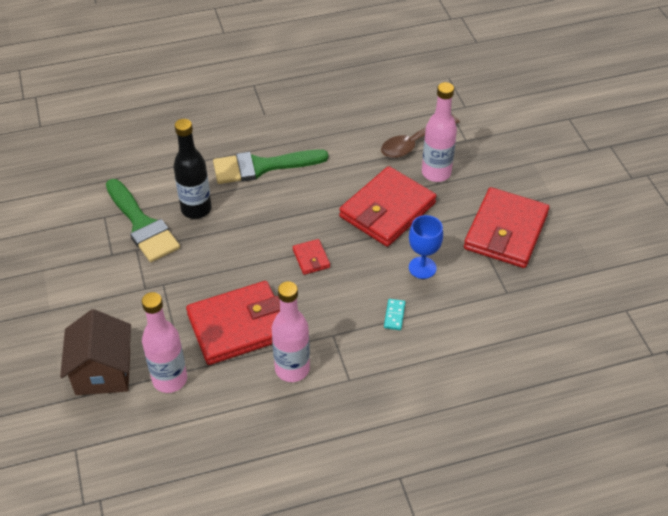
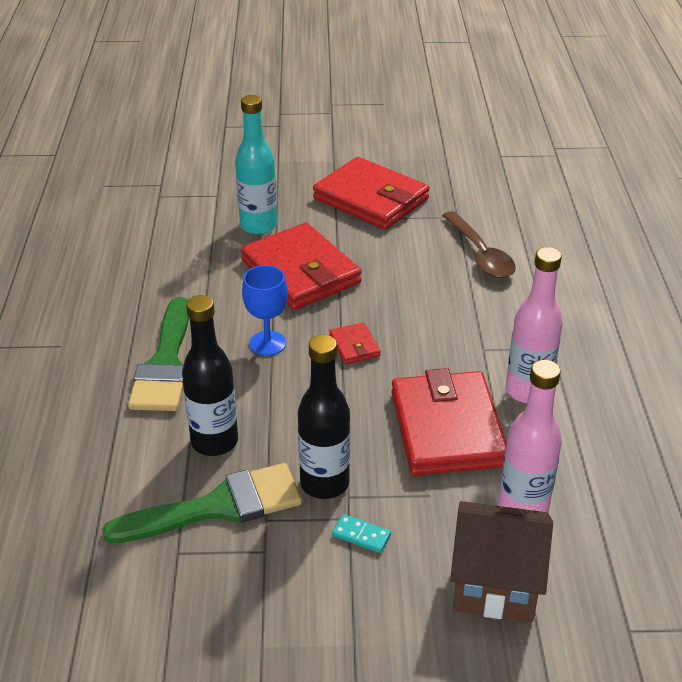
camera: 75 degrees left, 10 degrees down
(172, 270) = (324, 483): none -> black bottle
(311, 258) = (354, 346): red wallet -> red wallet turned 75 degrees clockwise
(394, 315) = (466, 297): turquoise domino -> turquoise domino (361, 535)
(414, 142) = (199, 231): brown spoon -> brown spoon (480, 254)
(422, 268) = (402, 264): blue goblet -> blue goblet (267, 343)
(436, 173) = (258, 226): pink bottle -> turquoise bottle

